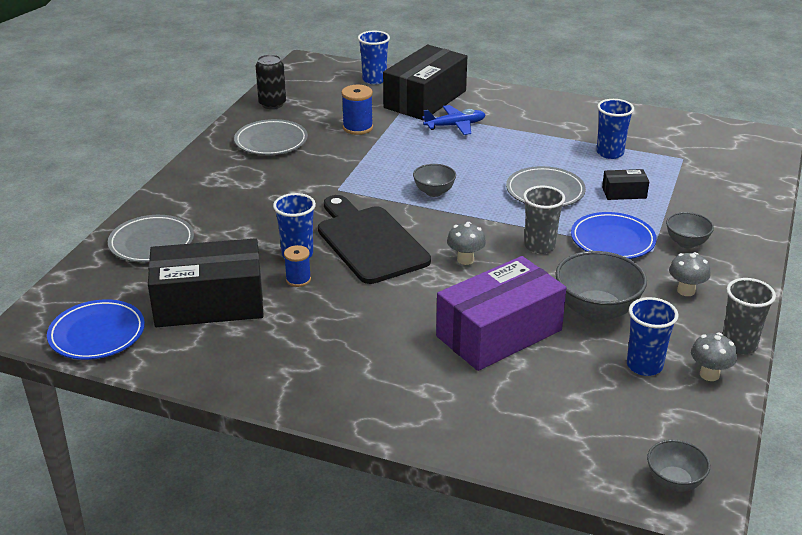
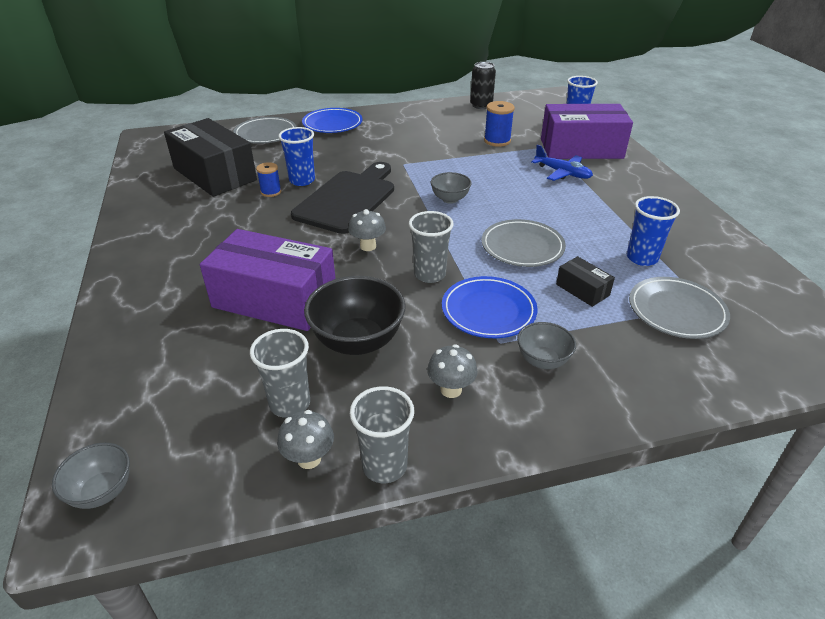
camera: 55 degrees right, 5 degrees up
(97, 334) = (154, 156): blue plate -> blue plate (332, 124)
(271, 142) = (432, 122): grey plate -> grey plate (676, 311)
(425, 99) = (581, 148): black box -> purple box
(596, 311) = (357, 341): grey bowl -> black bowl
(644, 366) = (290, 403): blue cup -> grey cup

